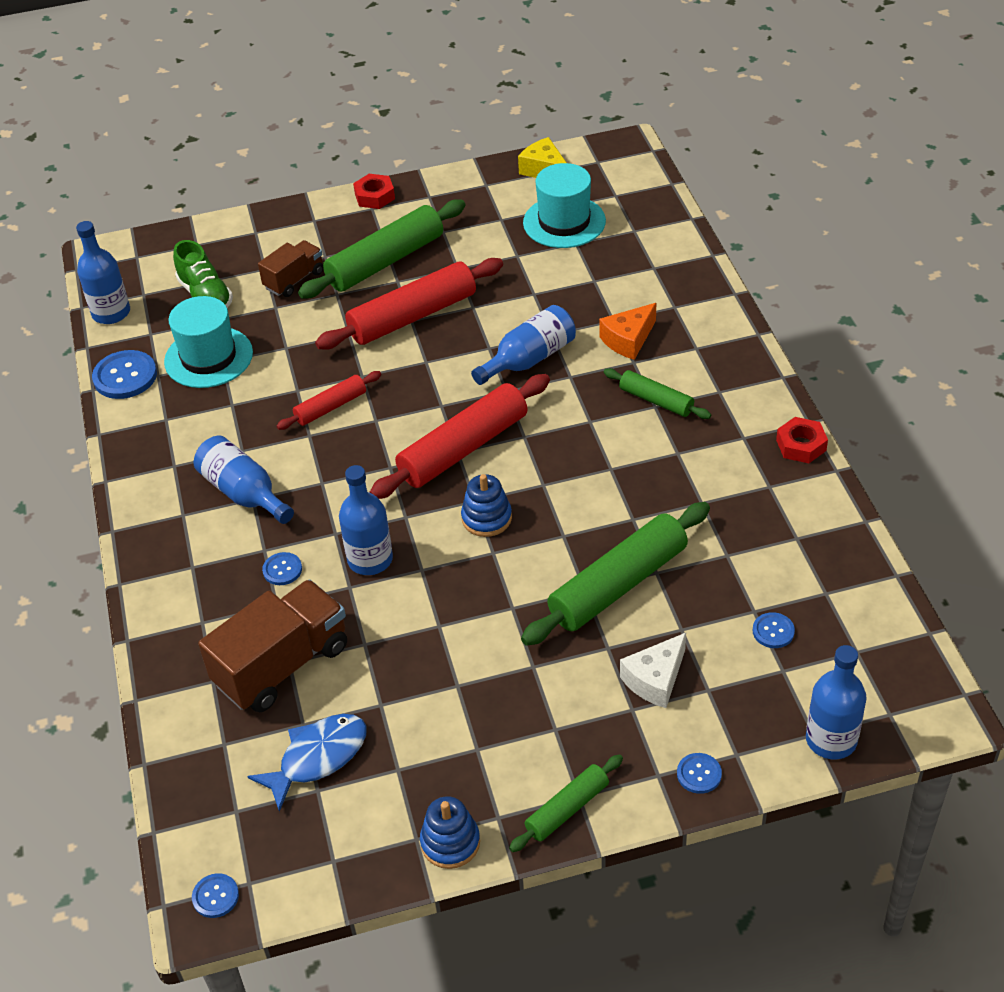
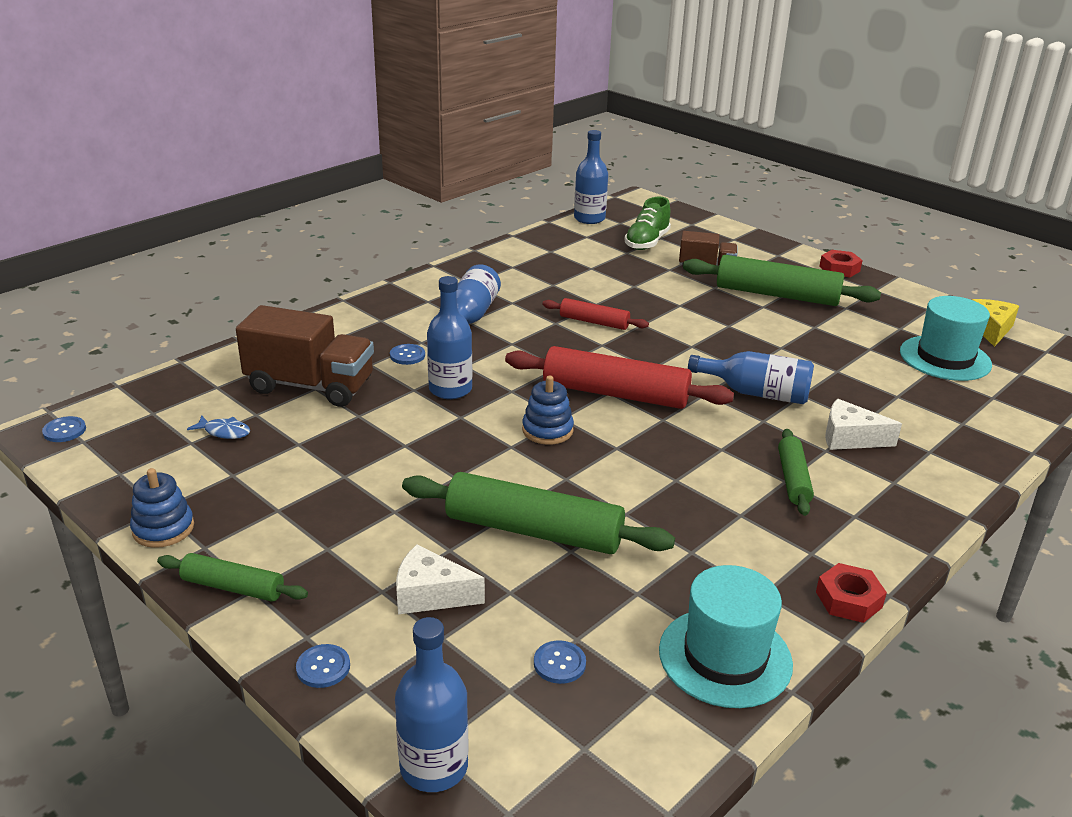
camera: 55 degrees right, 15 degrees down
(125, 376) = (536, 241): blue button -> none
(208, 357) = (589, 262): turquoise hat -> turquoise hat (725, 657)
(318, 758) = (224, 432): blue fish -> blue fish, size x0.54
(412, 316) = (734, 324): red rolling pin -> none
(628, 340) = (850, 438): orange cheese -> white cheese

